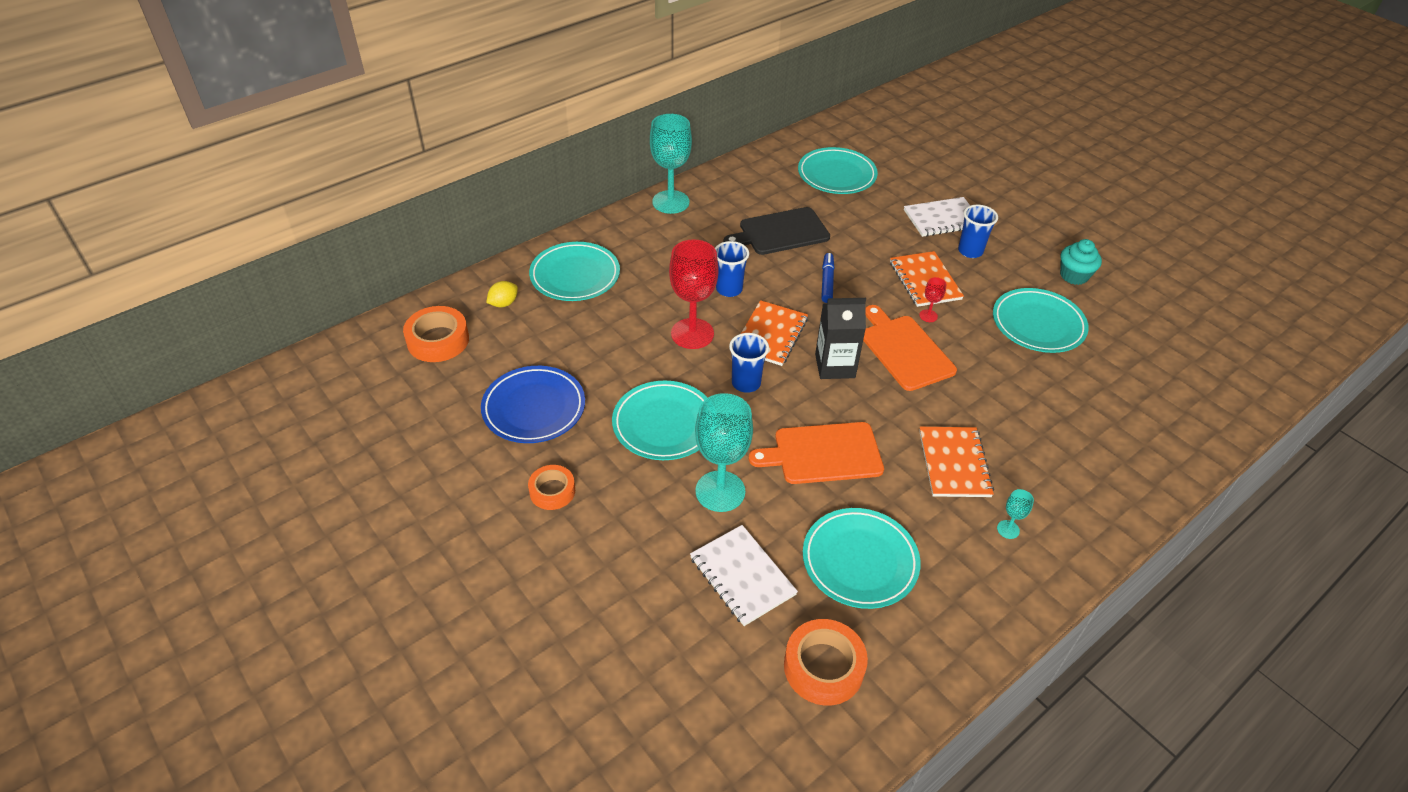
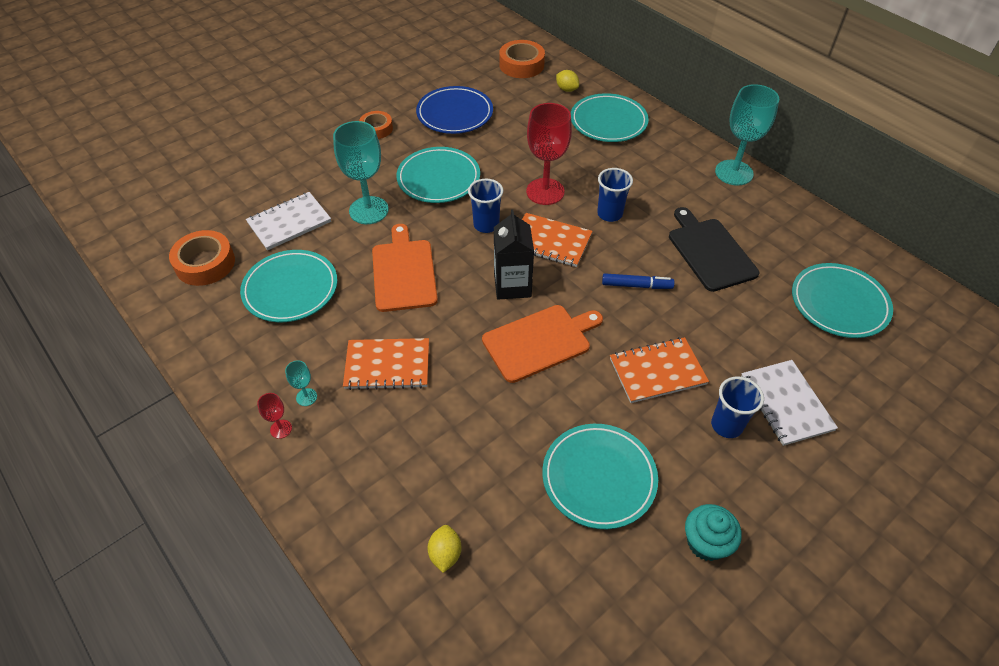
camera: 90 degrees right, 5 degrees up
(928, 316) = (596, 368): red goblet -> red goblet (281, 429)
(1135, 418) = (445, 554): none -> yellow lemon

